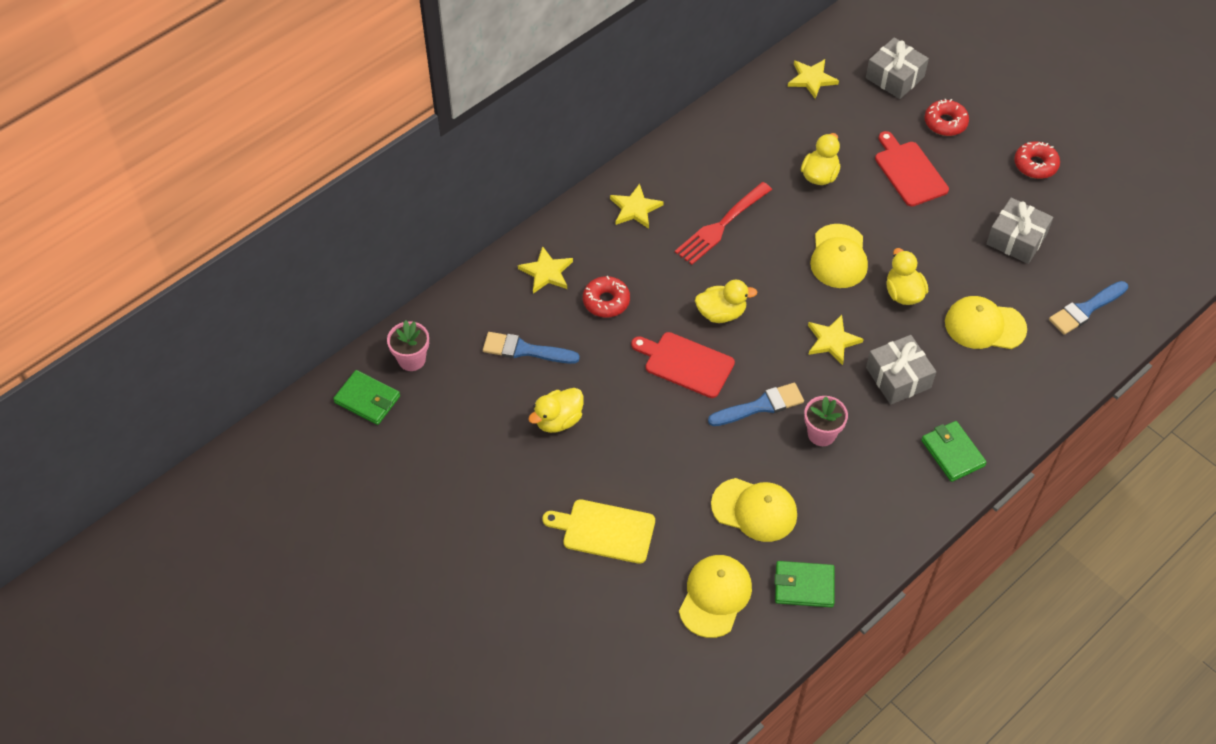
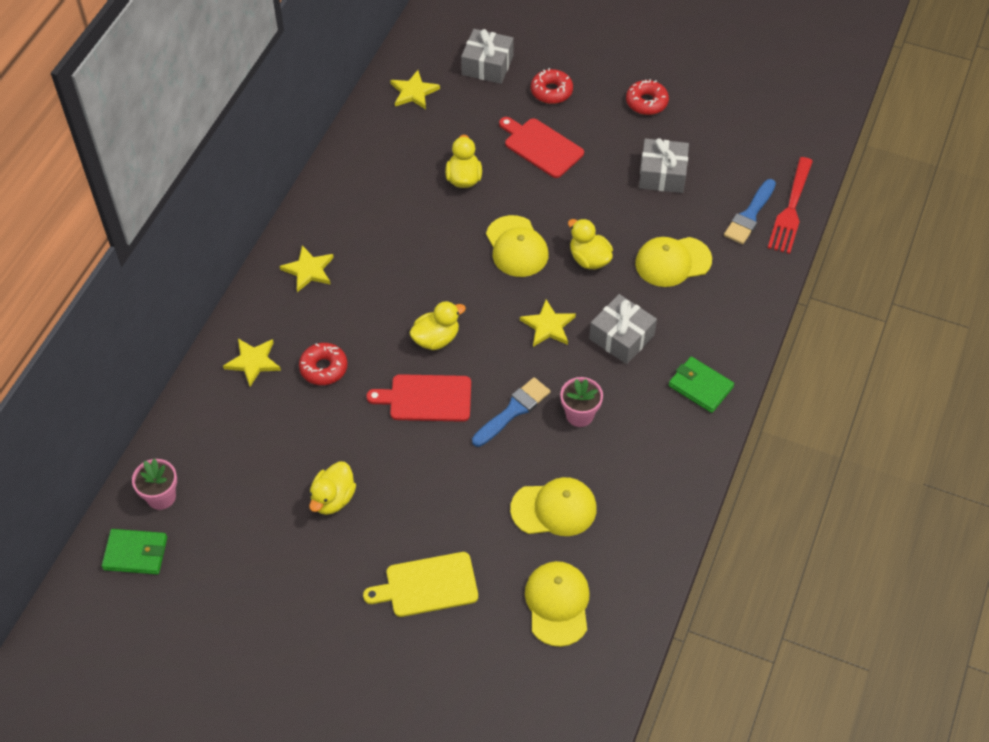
camera: 25 degrees left, 0 degrees up
(525, 350) = (268, 444): blue brush -> none
(721, 226) = (396, 257): red fork -> red fork (791, 209)
(804, 586) = (631, 560): green wallet -> none

